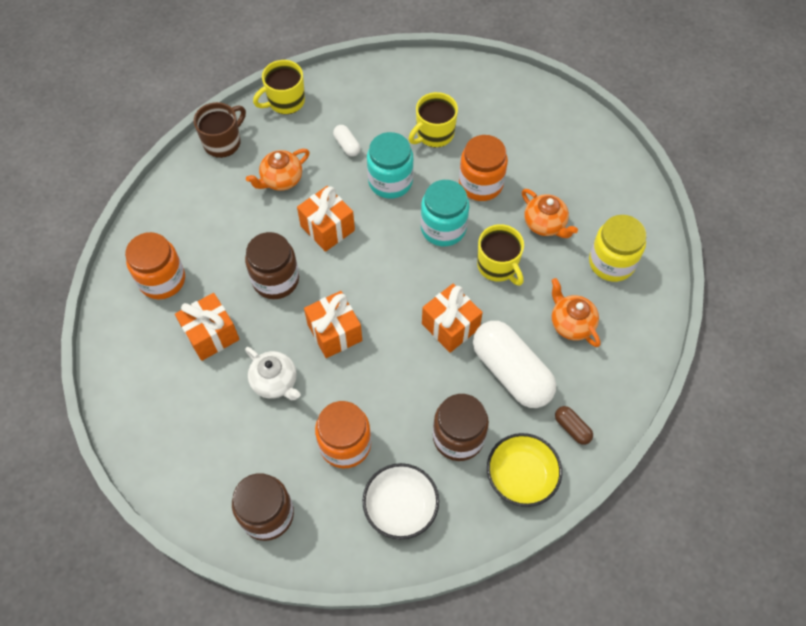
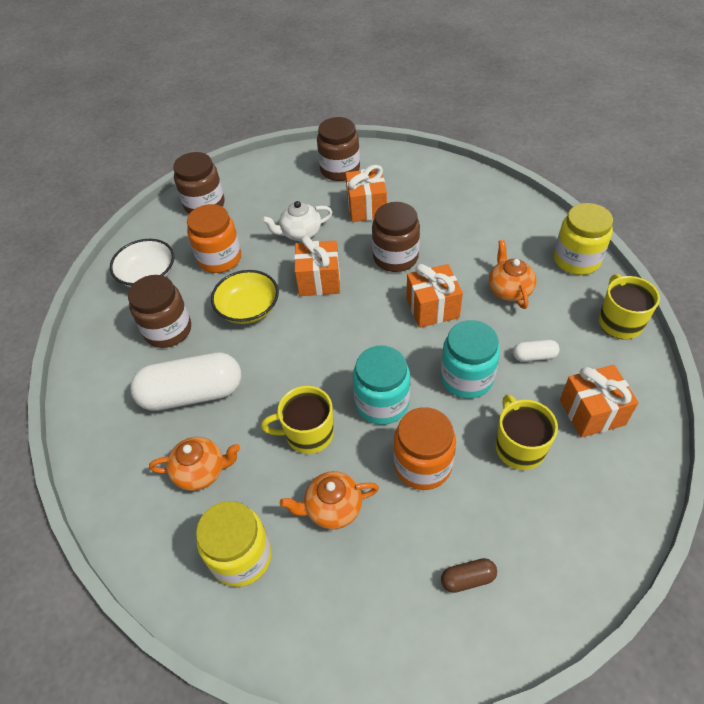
camera: 120 degrees right, 10 degrees down
(152, 391) = (340, 169): none -> brown jar
(162, 280) = (435, 191): orange jar -> none
(223, 142) = (576, 260): brown mug -> yellow jar
(450, 326) = (269, 365): orange gift -> orange gift (592, 412)
(521, 476) = (103, 360): yellow bowl -> yellow bowl (248, 308)
(572, 428) = (107, 418): brown capsule -> brown capsule (468, 579)

